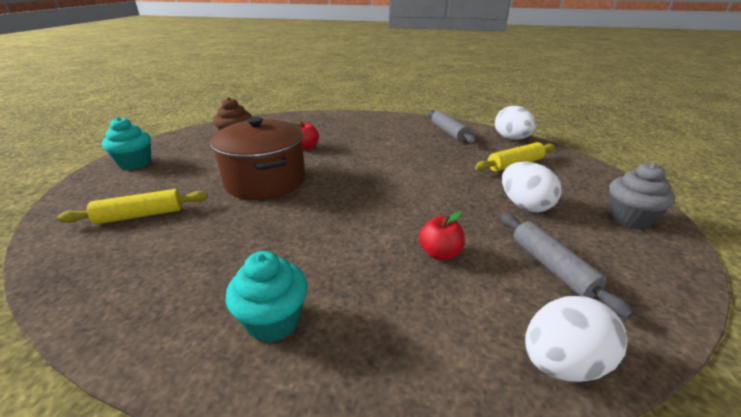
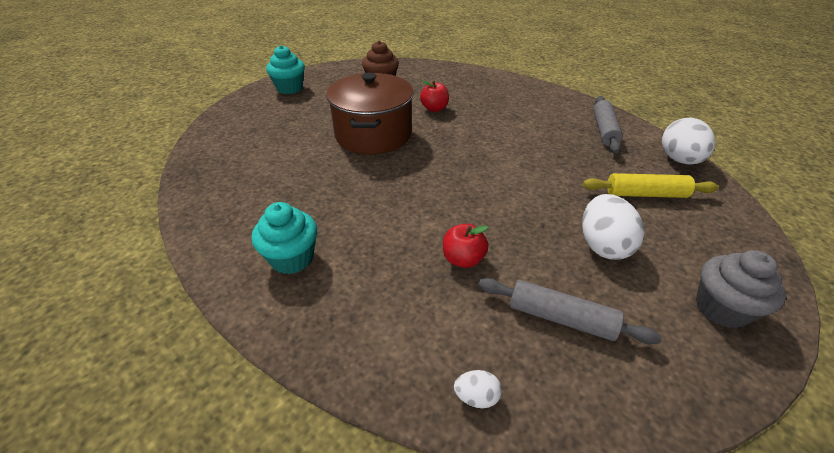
camera: 30 degrees right, 10 degrees up
(140, 215) = (265, 138): yellow rolling pin -> none
(552, 267) = (560, 318): grey rolling pin -> grey rolling pin turned 75 degrees counterclockwise
(562, 362) = (476, 397): white egg -> white egg, size x0.48

